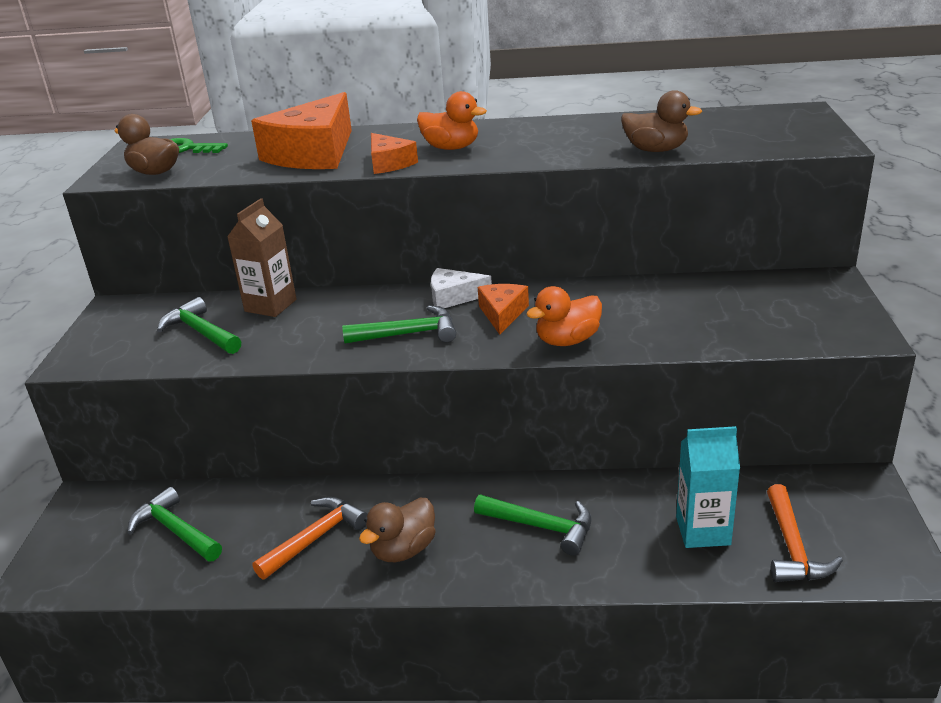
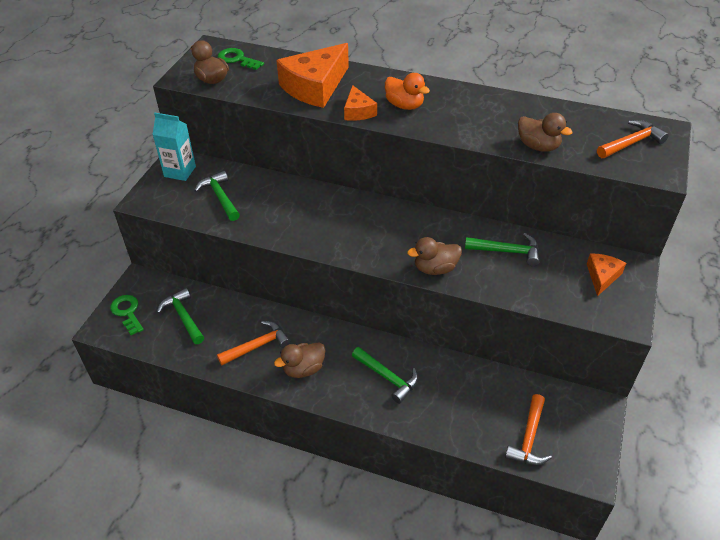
camera: 15 degrees right, 15 degrees up
(74, 548) = (127, 312): none -> green key
(270, 305) = (267, 185): brown carton -> none
(408, 334) = (341, 234): green hammer -> green hammer (507, 251)
(453, 297) = (381, 210): white cheese -> none
(502, 314) = (405, 233): orange cheese -> orange cheese (602, 276)
(567, 341) = (435, 268): orange duck -> brown duck
(703, 531) = (481, 410): turquoise carton -> turquoise carton (180, 171)
(770, 127) = (631, 143): none -> orange hammer

